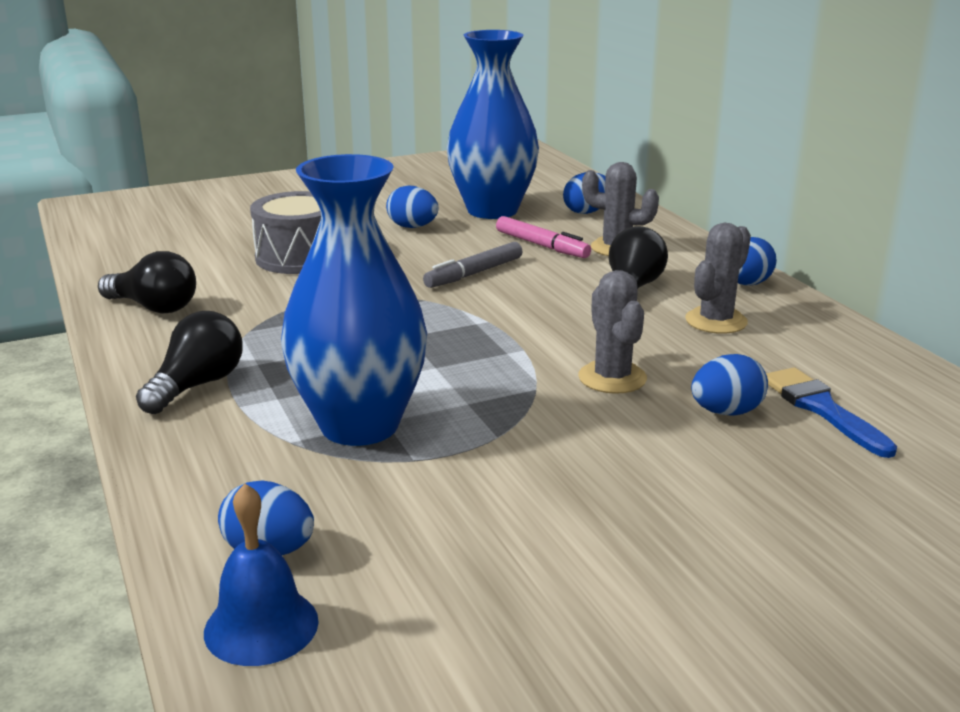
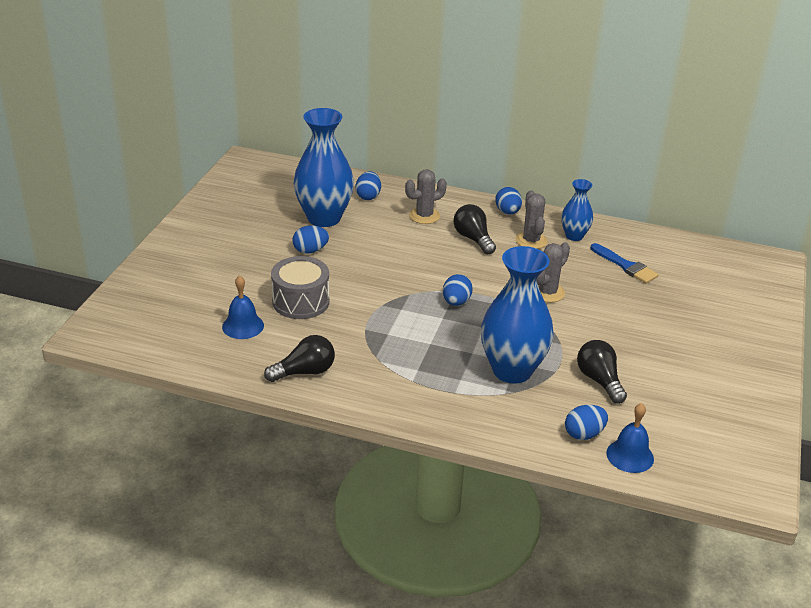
camera: 50 degrees left, 10 degrees up
(197, 385) = (419, 395): black light bulb -> black light bulb (599, 380)
(202, 251) = (243, 326): none -> blue bell
(474, 274) = (398, 266): grey marker -> none
(542, 245) = (392, 231): pink marker -> none
(612, 378) = (547, 292): grey cactus -> grey cactus turned 75 degrees counterclockwise
(726, 412) = (604, 286): blue egg -> blue egg (456, 302)
(802, 343) = (574, 236): none -> blue vase
(821, 409) = (626, 266): blue brush -> blue brush turned 150 degrees counterclockwise

